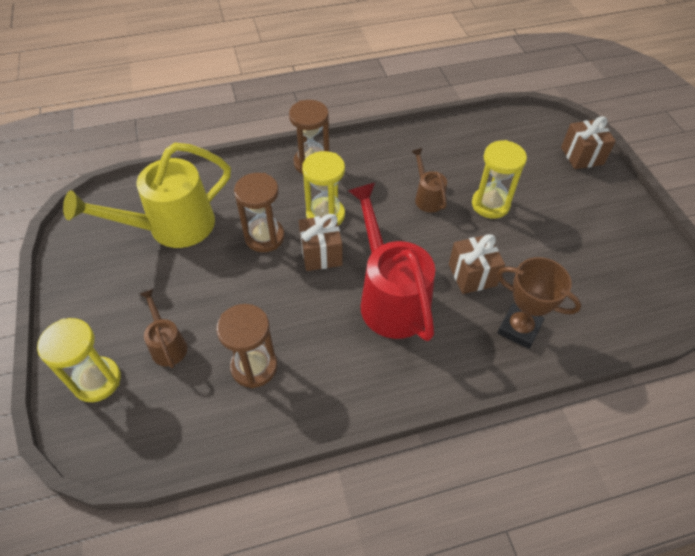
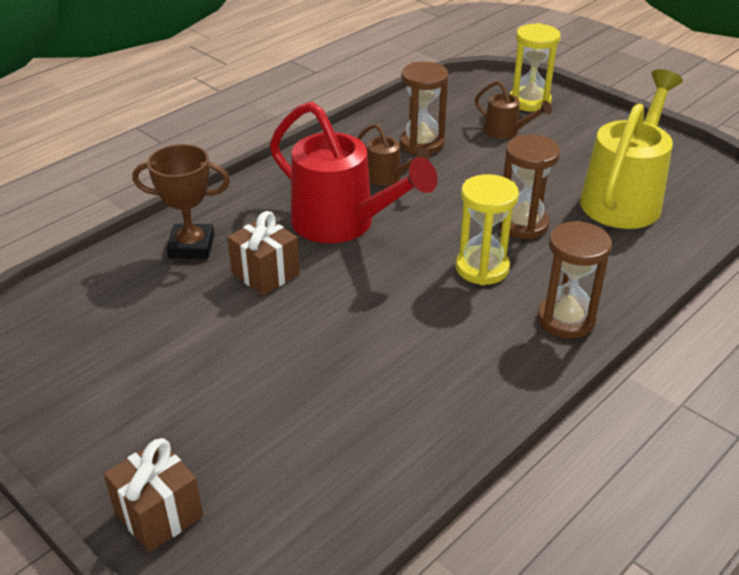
camera: 150 degrees right, 15 degrees down
(321, 254) = (448, 232): brown gift -> none
(427, 197) = (375, 338): brown watering can -> brown watering can (388, 178)
(490, 204) = (283, 363): yellow hourglass -> none

